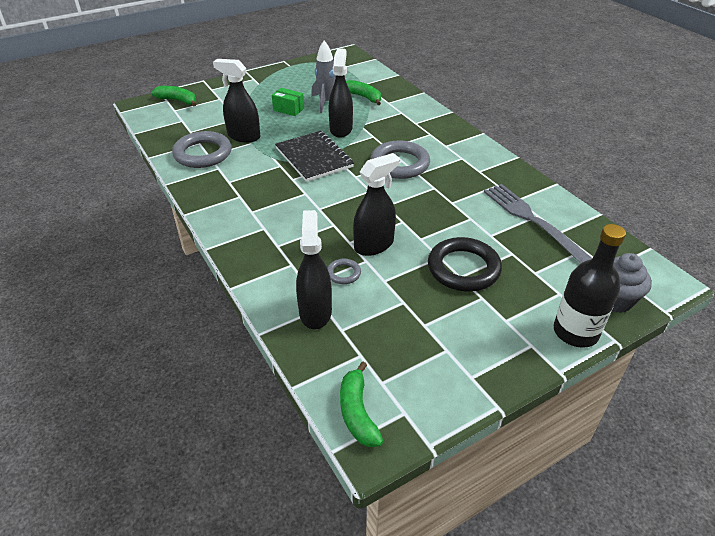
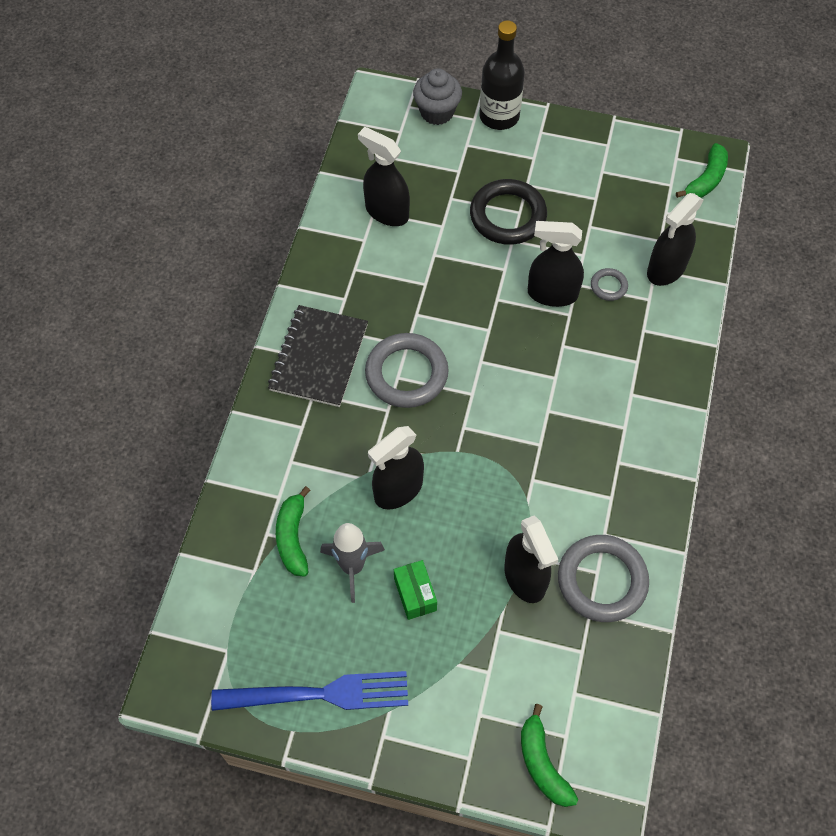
camera: 135 degrees left, 20 degrees up
(291, 75) = (320, 694): none -> blue fork
(314, 158) = (483, 461): black notebook -> black notebook (319, 357)
(531, 220) = (386, 212): grey fork -> black spray bottle

